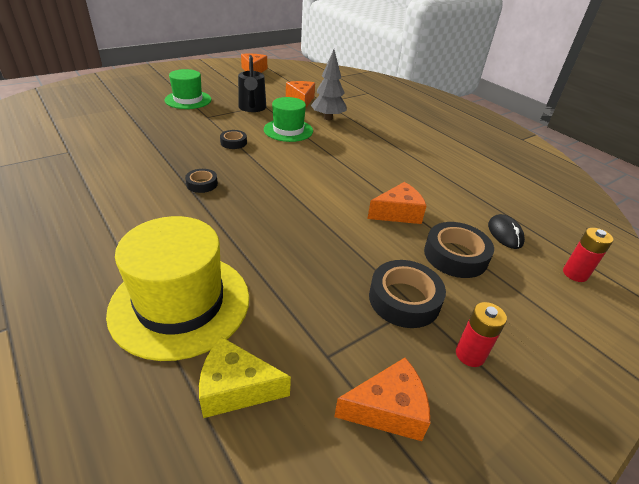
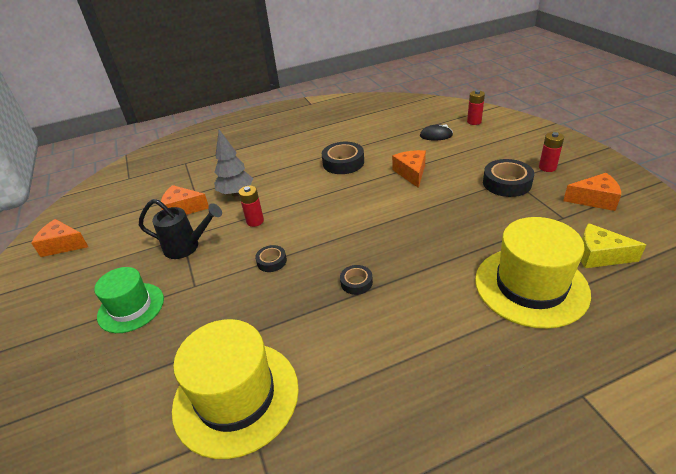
camera: 70 degrees left, 0 degrees up
(94, 143) = (236, 396): none -> yellow hat
(236, 388) = (599, 255): yellow cheese -> yellow cheese turned 90 degrees clockwise
(288, 130) = (255, 221): green hat -> red battery
(388, 409) = (594, 199): orange cheese -> orange cheese turned 90 degrees clockwise
(455, 255) = (460, 157): black tape -> black tape (343, 163)

